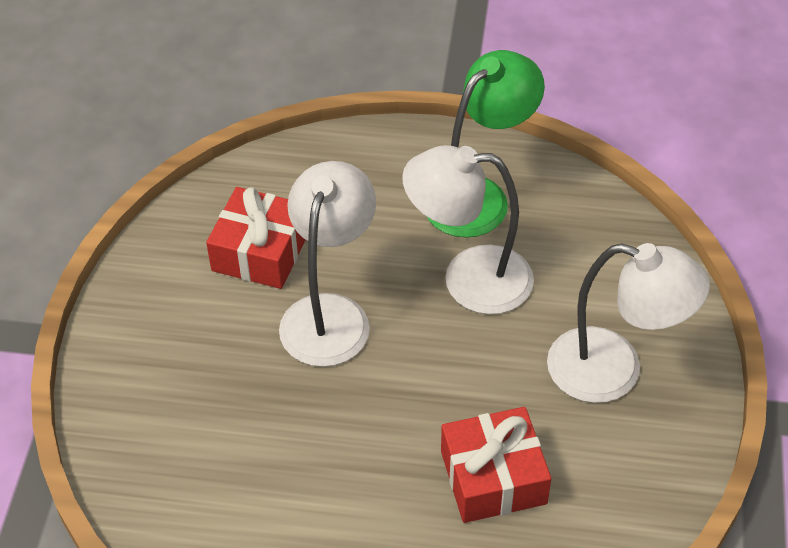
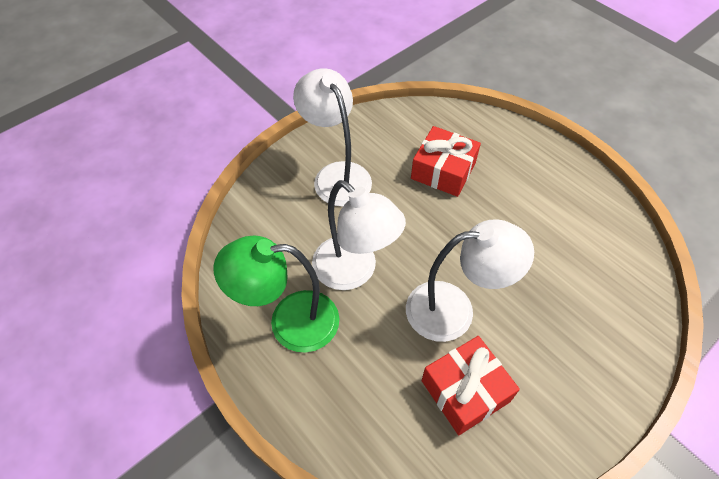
camera: 140 degrees left, 5 degrees up
(330, 314) = (454, 310): white lamp -> white lamp turned 150 degrees counterclockwise

